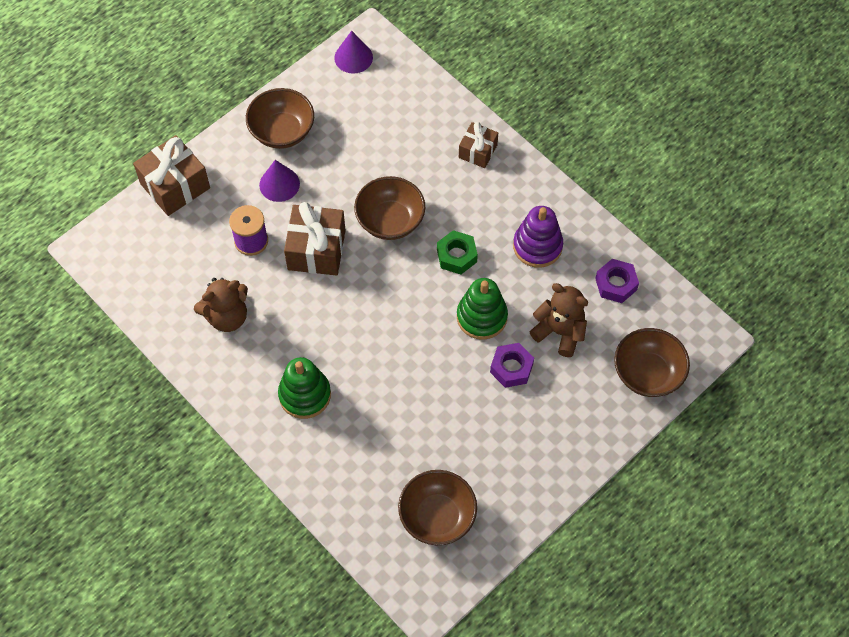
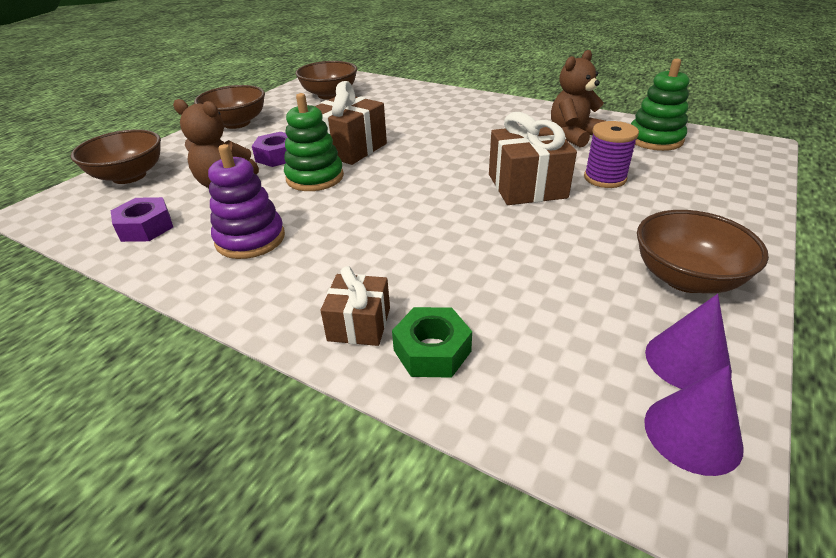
camera: 165 degrees right, 25 degrees down
(175, 186) = (746, 199): brown gift -> brown gift (349, 148)
(279, 184) = (625, 225): purple cone -> purple cone (687, 361)
(305, 395) = (465, 116): green stacking toy -> green stacking toy (655, 139)
(390, 221) = (456, 223): brown bowl -> brown bowl (237, 123)
(456, 256) = (357, 212): green nut -> green nut (432, 350)

